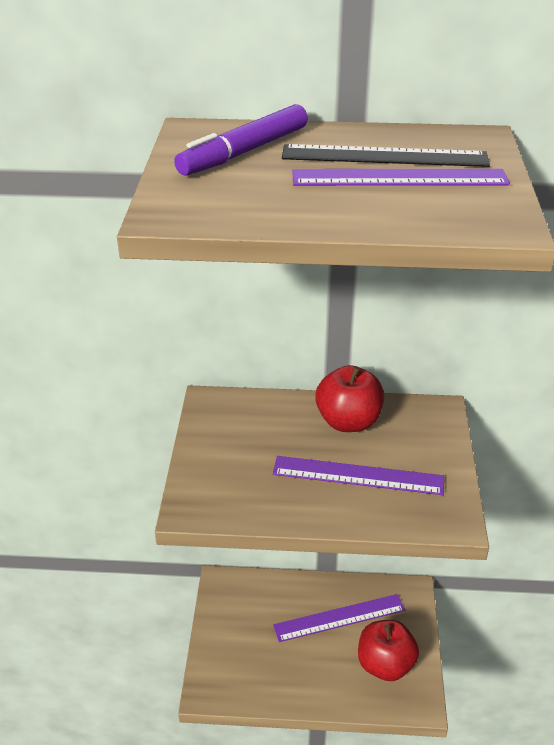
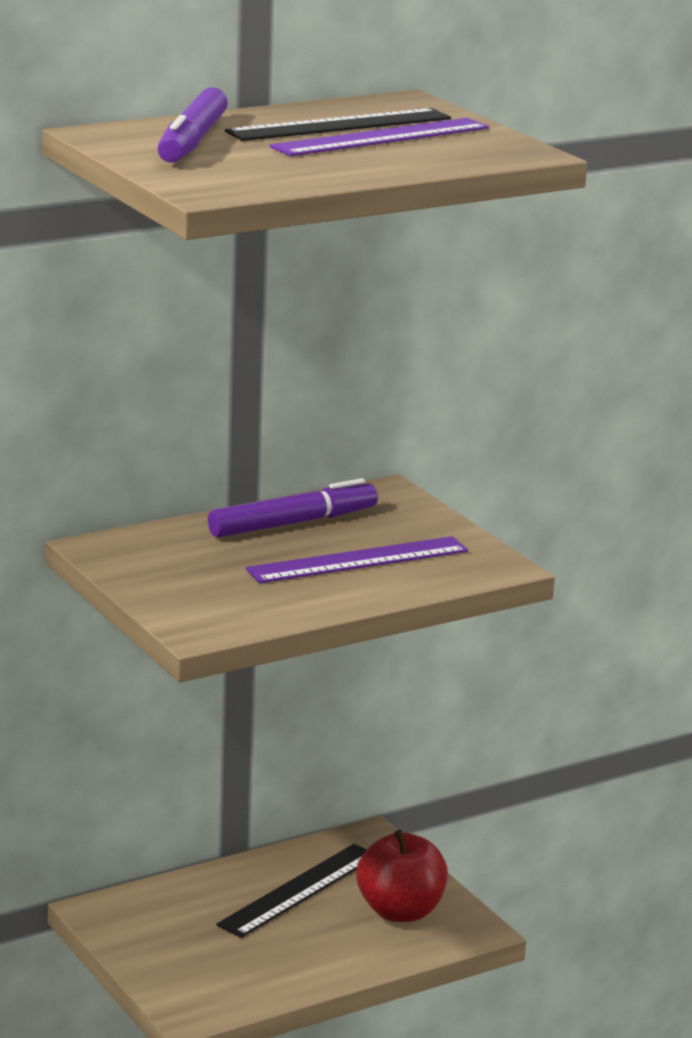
camera: 35 degrees left, 15 degrees down
(339, 618) = (299, 890): purple ruler -> black ruler
(348, 422) = (293, 523): red apple -> purple marker

